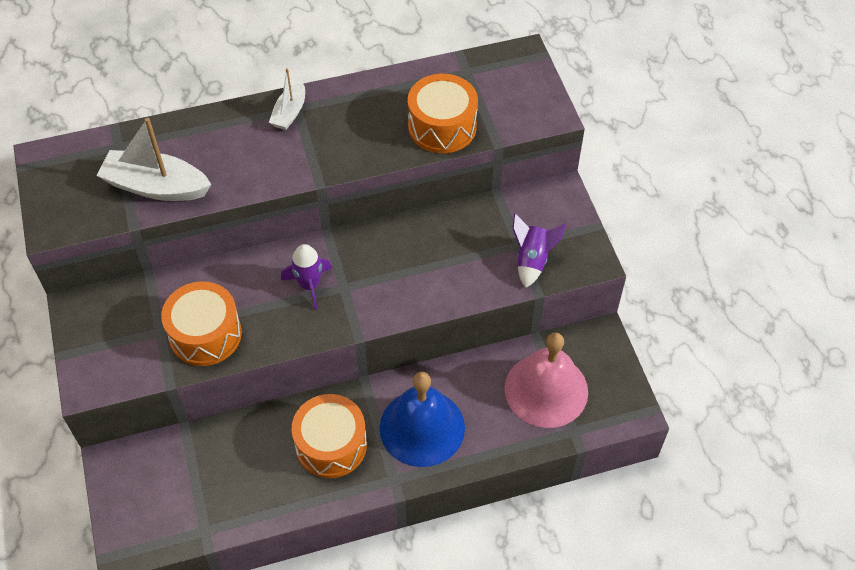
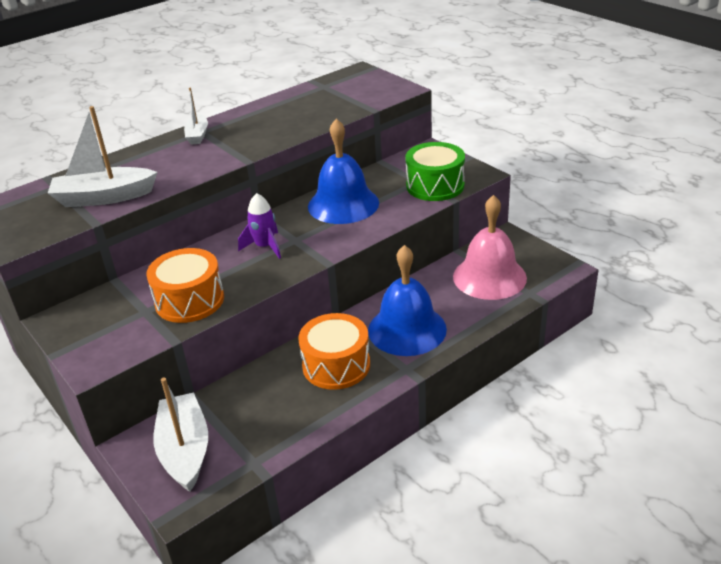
camera: 20 degrees left, 20 degrees down
(153, 488) = (185, 450): none -> white boat
(419, 250) = (343, 204): none -> blue bell
(442, 126) = (325, 113): orange drum -> none
(532, 260) = (435, 186): purple rocket -> green drum

